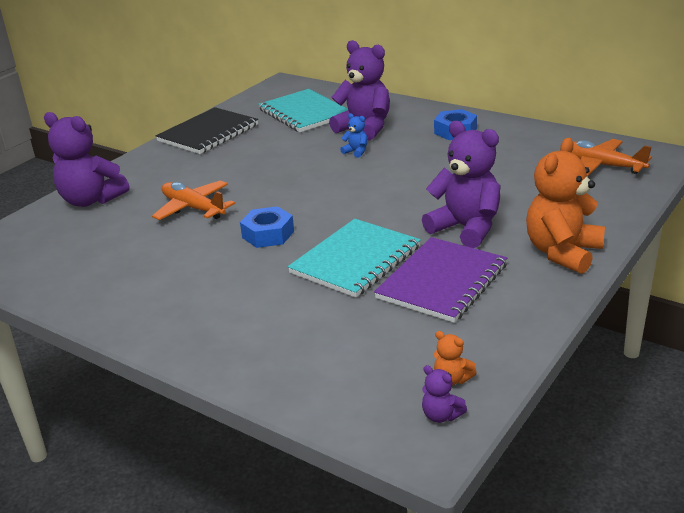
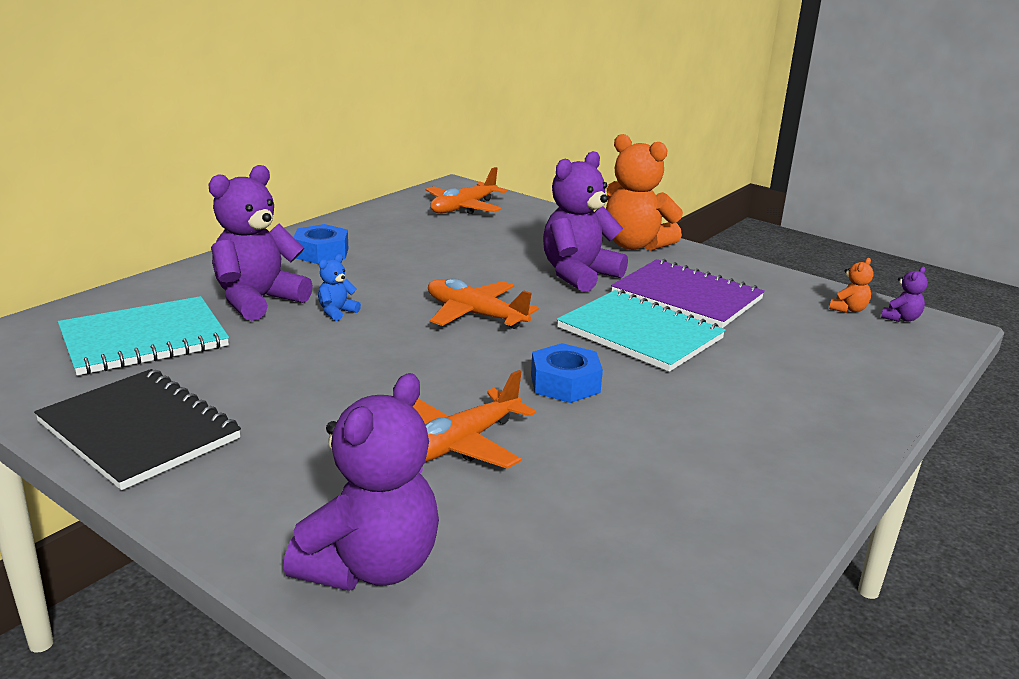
camera: 90 degrees left, 5 degrees down
(368, 194) = (475, 314): none -> orange plane

